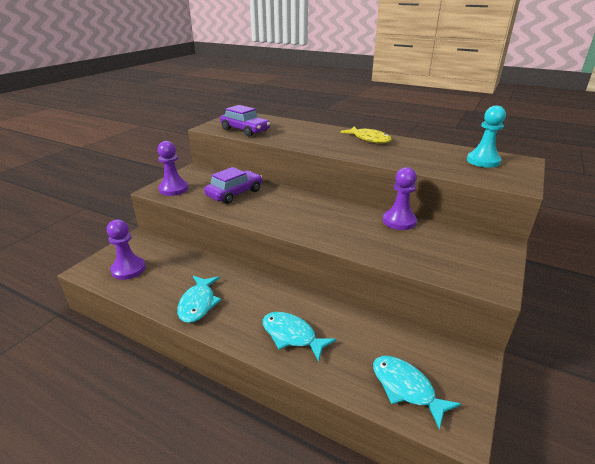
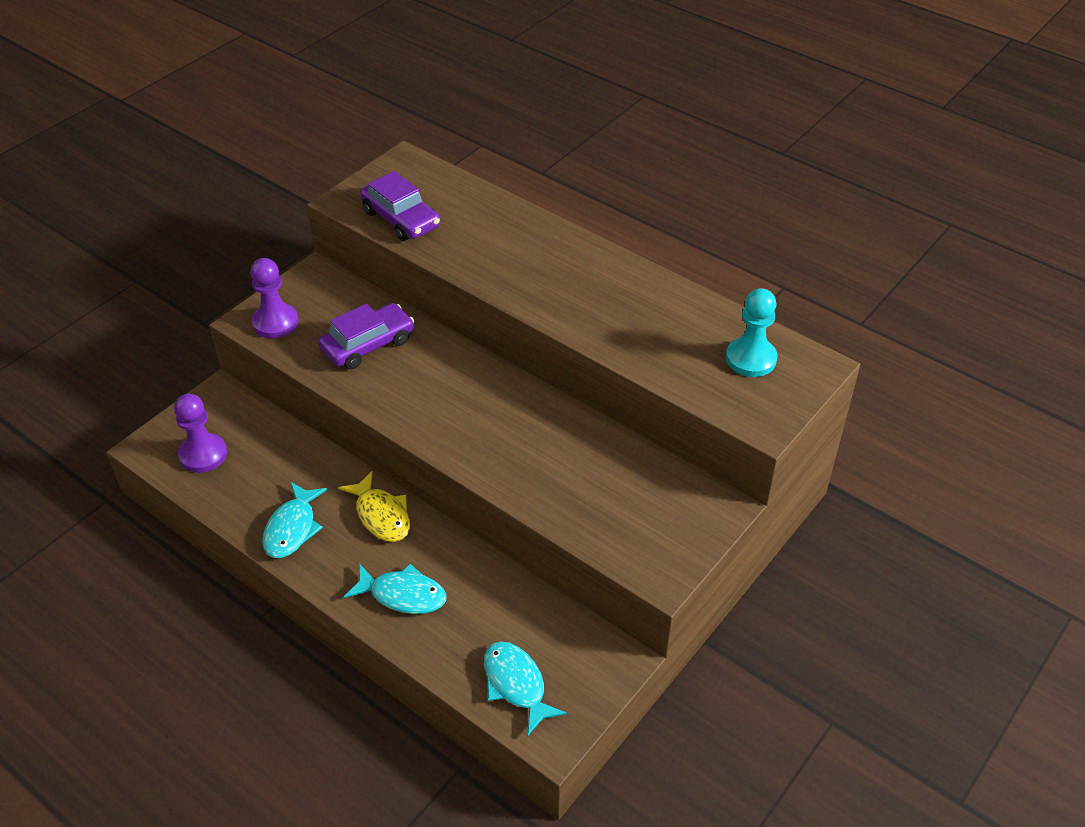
camera: 10 degrees right, 15 degrees up
(292, 335) = (403, 595): turquoise fish -> turquoise fish turned 150 degrees clockwise
(369, 139) = (600, 272): yellow fish -> yellow fish (381, 515)
(399, 221) = (597, 441): purple pawn -> none

